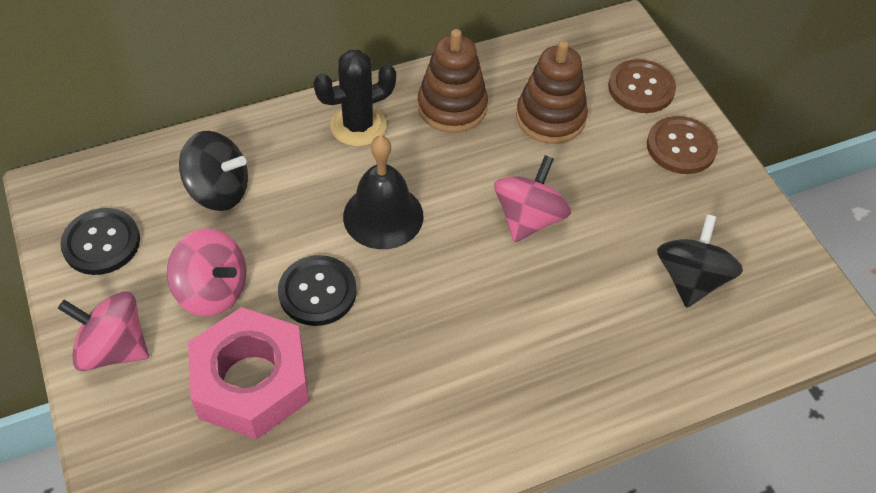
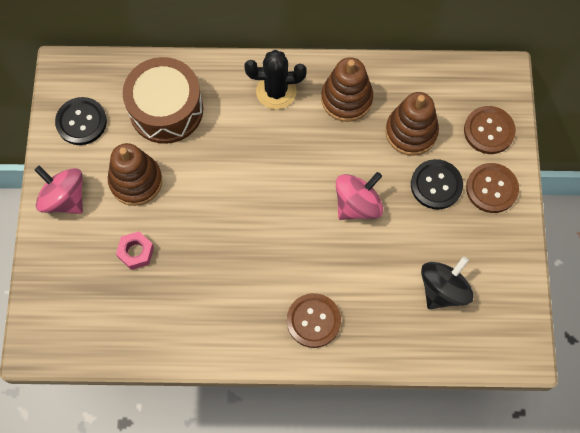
camera: 25 degrees right, 15 degrees up
(212, 290) = (136, 181): pink spinning top -> brown stacking toy
(219, 191) = (166, 109): black spinning top -> brown drum
(251, 382) = (136, 252): pink nut -> pink nut, size x0.46
(317, 292) = (199, 206): black button -> black button (436, 185)
(383, 216) = (263, 167): black bell -> none
(546, 379) = (313, 321): none -> brown button

